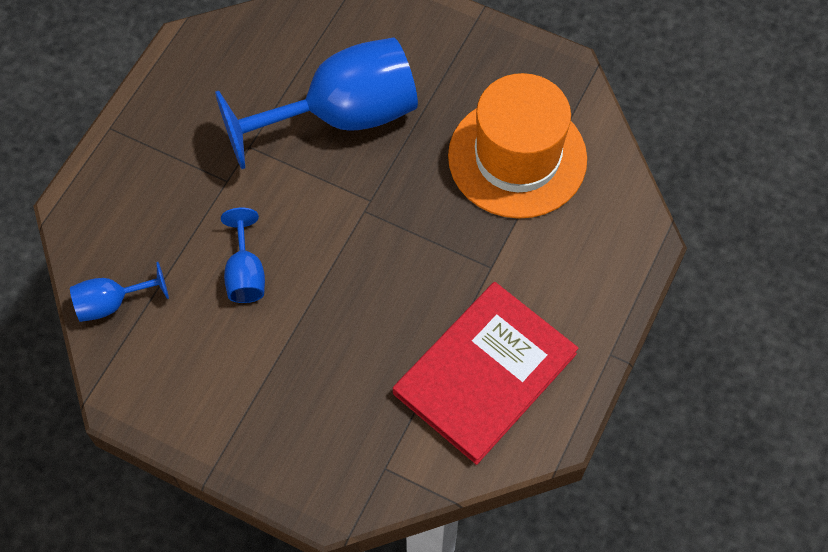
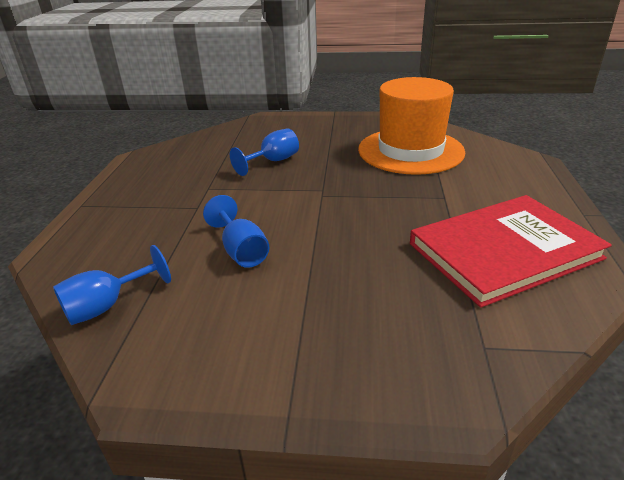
camera: 20 degrees left, 30 degrees down
(342, 116) = (273, 161): blue goblet -> blue goblet, size x0.46
(485, 374) = (504, 251): red book -> red book turned 45 degrees clockwise

